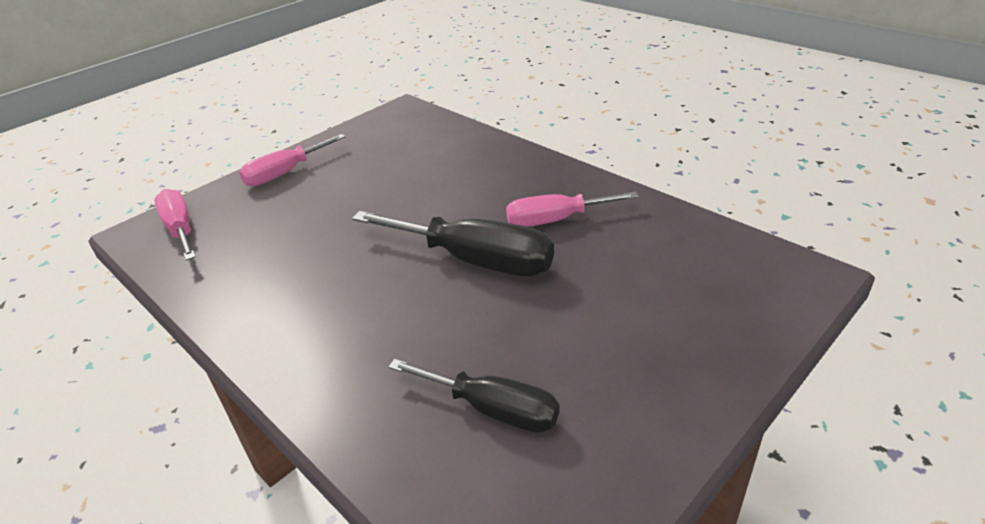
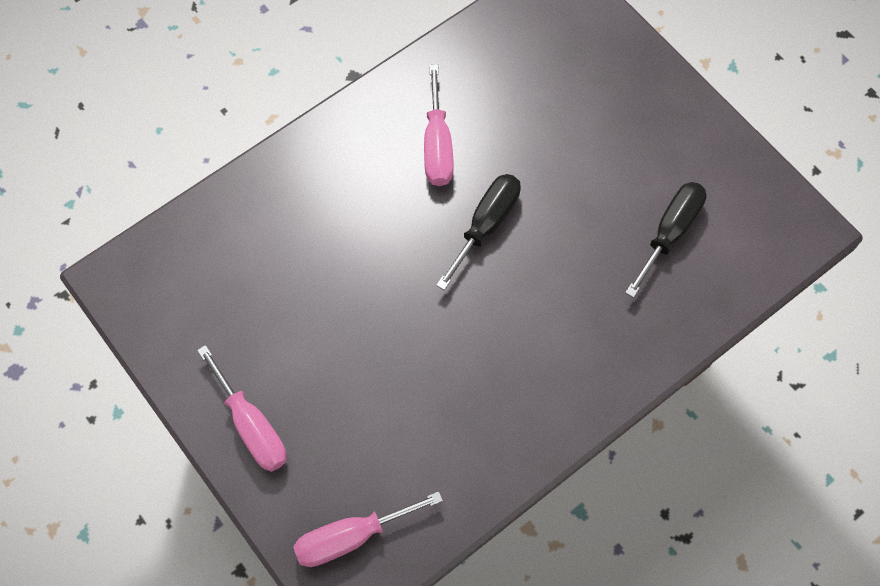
camera: 85 degrees left, 30 degrees up
(475, 260) = (486, 225): black screwdriver -> black screwdriver, size x0.66

